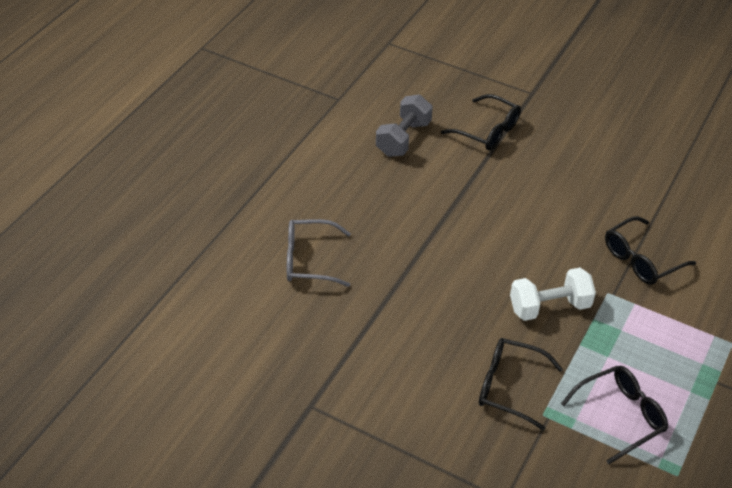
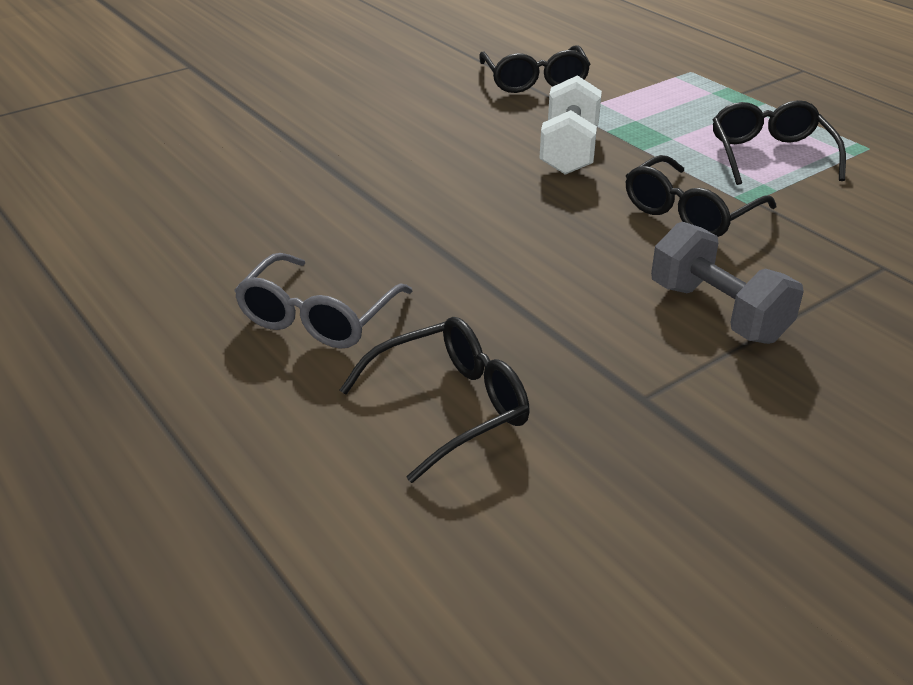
camera: 65 degrees left, 10 degrees down
(403, 138) = (153, 169): grey dumbbell -> grey dumbbell (718, 312)
(488, 131) = (220, 108): black glasses -> black glasses (451, 407)

